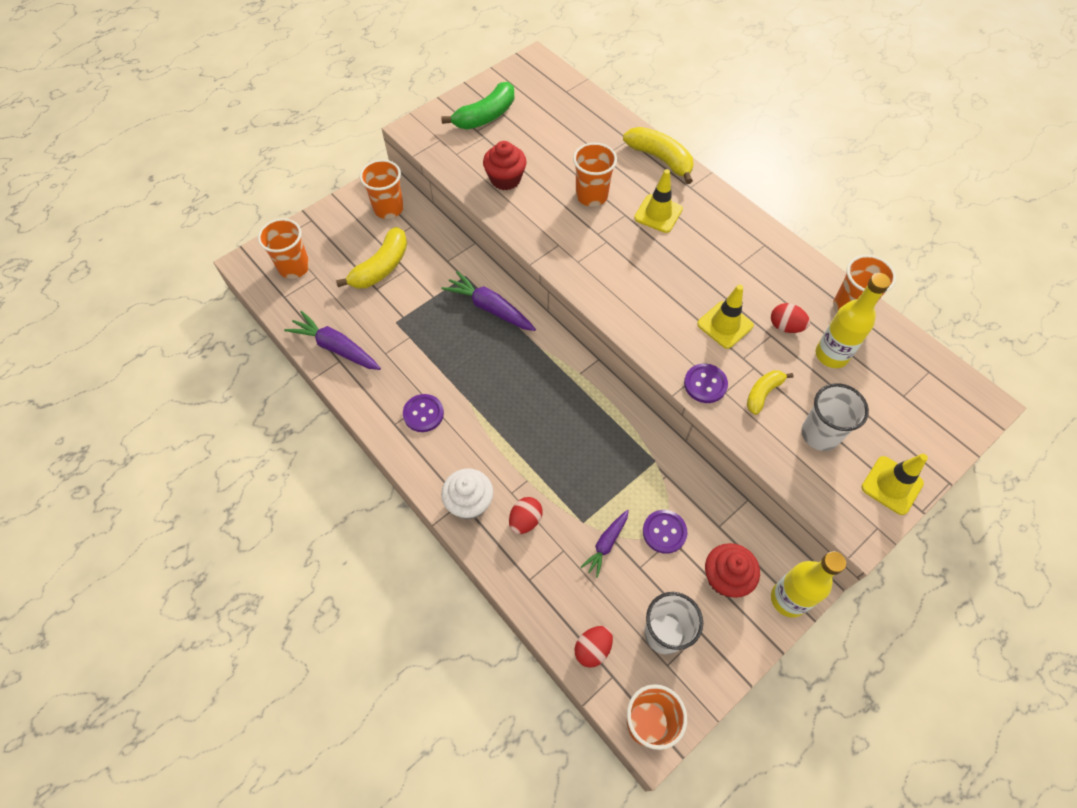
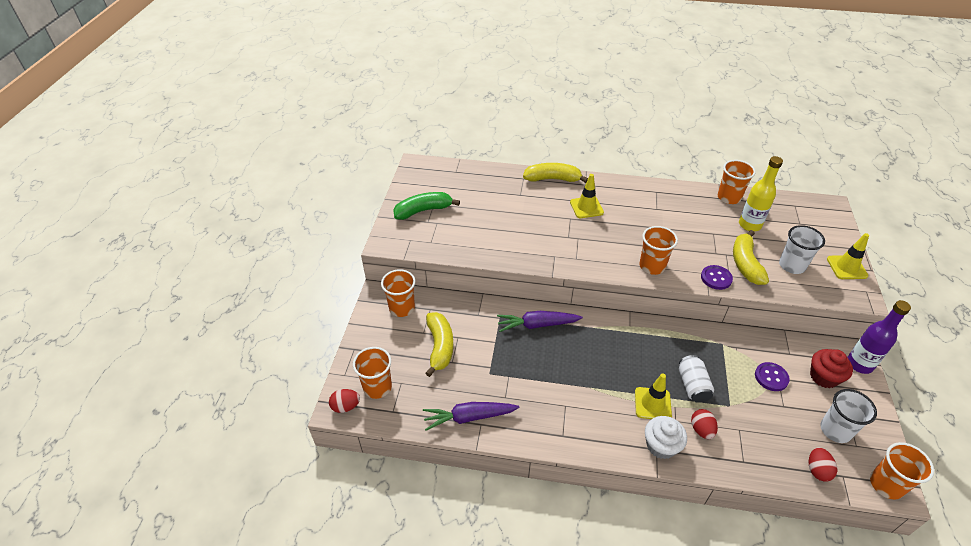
camera: 40 degrees left, 15 degrees down
(423, 414) = (572, 415): purple button -> none
(485, 116) = (423, 210): green banana -> green banana turned 120 degrees counterclockwise
(505, 179) = (479, 239): red cupcake -> none
(570, 475) = (692, 385): none -> white can
(591, 196) = (540, 219): orange cup -> orange cup (652, 266)
(606, 544) = (754, 407): purple carrot -> none
(725, 325) = (687, 242): yellow traffic cone -> yellow traffic cone (652, 404)
(763, 393) = (745, 264): yellow banana -> yellow banana, size x1.68
(785, 326) = (714, 225): red egg -> red egg (346, 406)
(788, 599) = (859, 364): yellow bottle -> purple bottle

